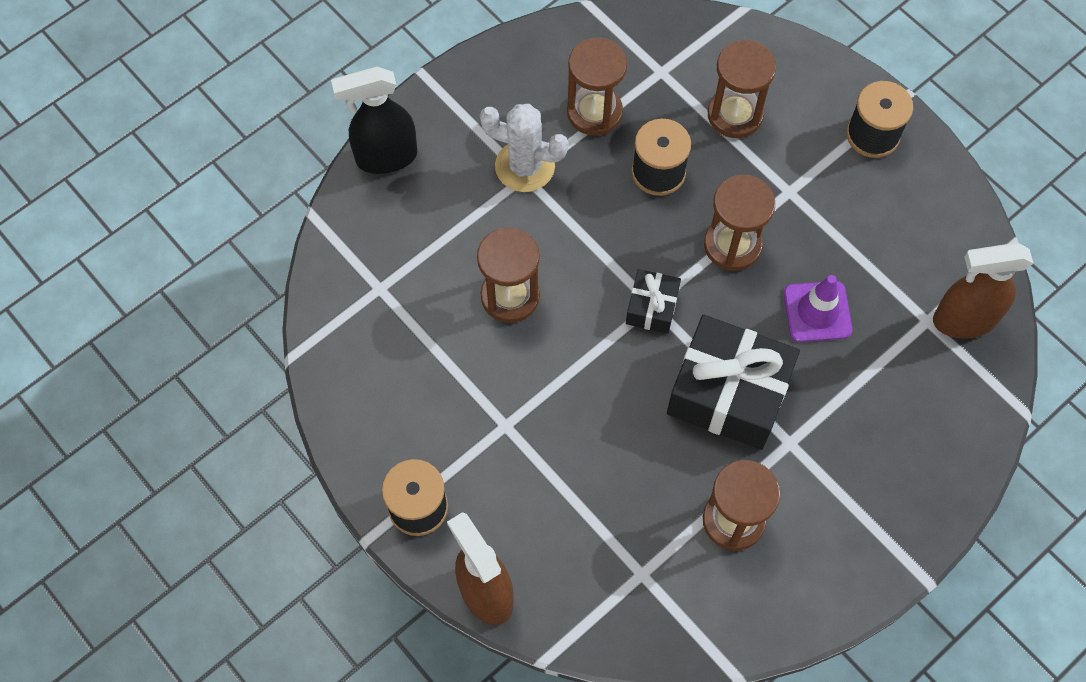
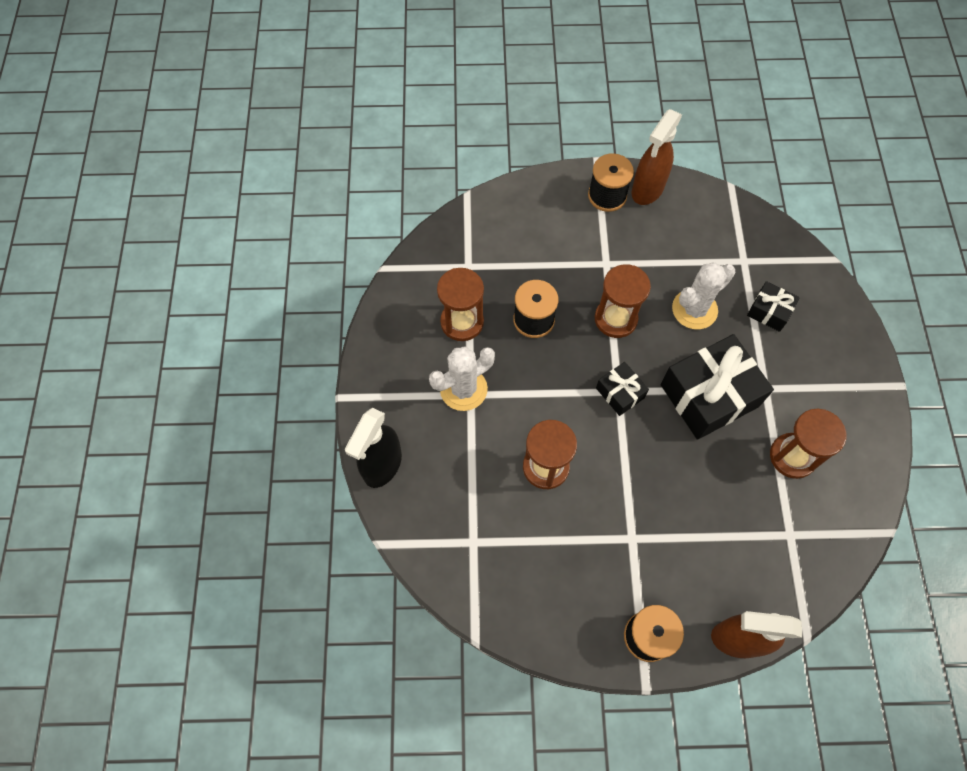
camera: 50 degrees left, 0 degrees up
(735, 114) = (532, 251): brown hourglass -> none
(817, 312) = (694, 309): purple traffic cone -> white cactus
(888, 386) = (769, 311): none -> black gift
(963, 320) = (757, 244): brown spray bottle -> brown spray bottle (647, 190)

